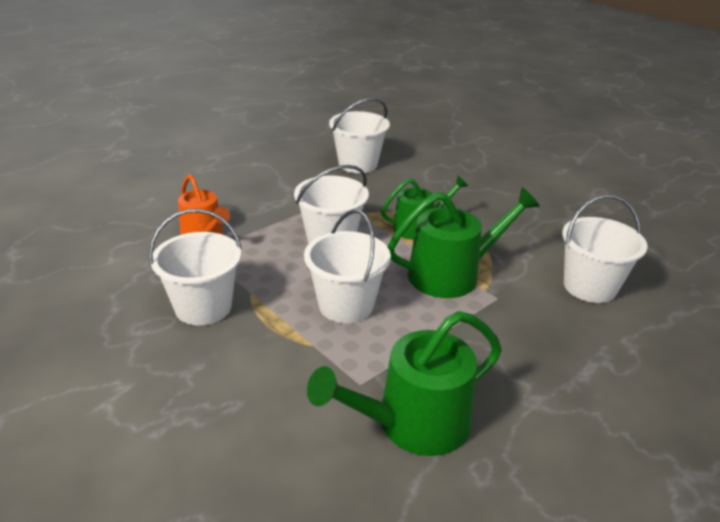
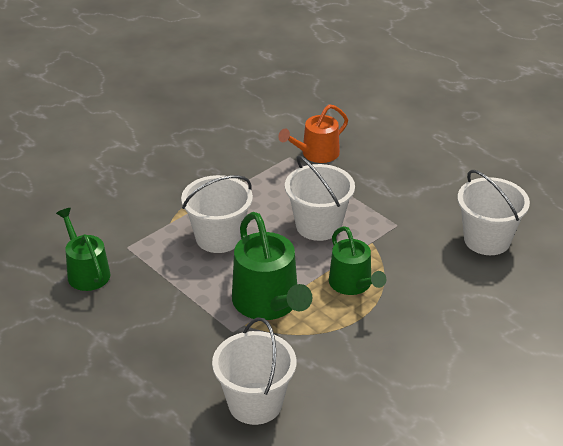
camera: 90 degrees right, 5 degrees up
(203, 307) = (214, 167): white bucket -> none
(413, 423) = (86, 272): green watering can -> green watering can, size x0.65

